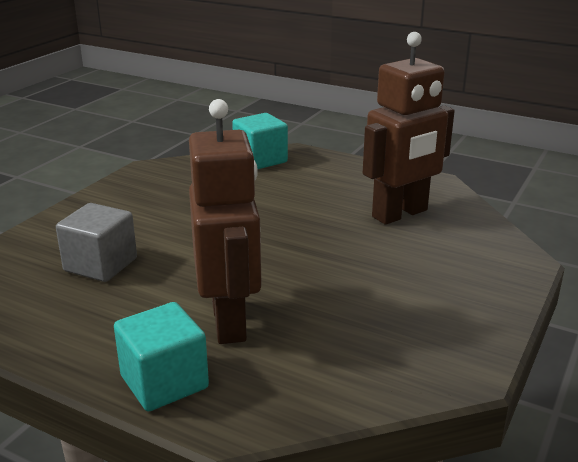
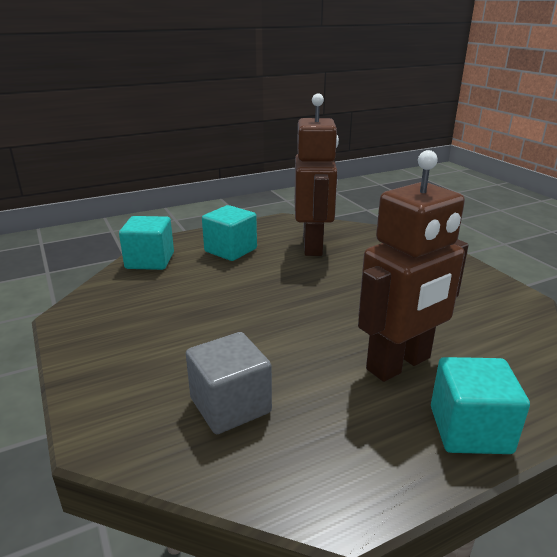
camera: 55 degrees left, 0 degrees up
(230, 321) = (399, 364): brown robot -> brown robot turned 120 degrees clockwise
(328, 181) = (230, 250): none -> turquoise cube

